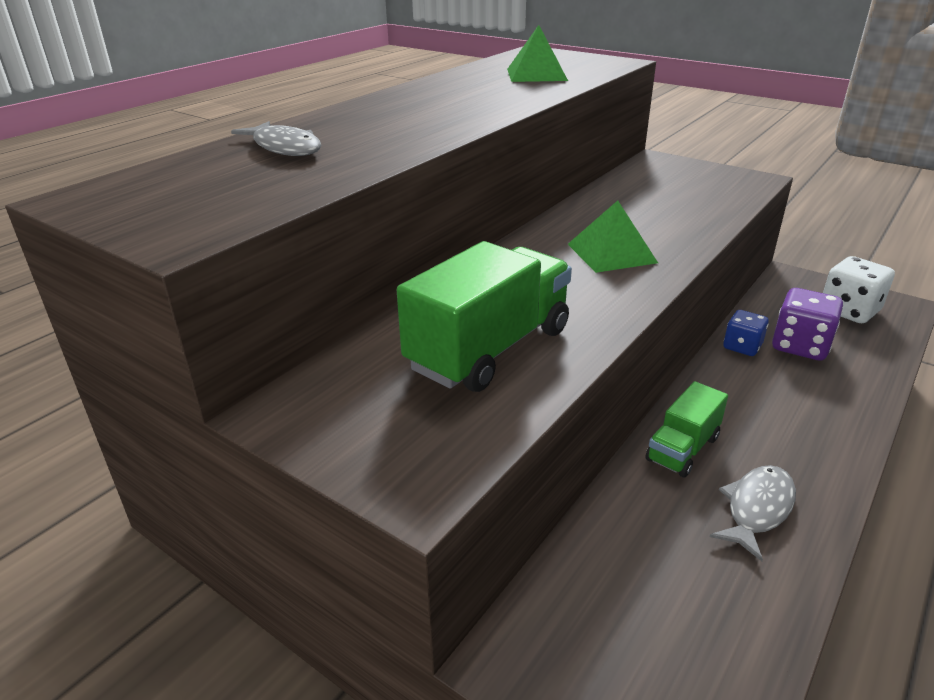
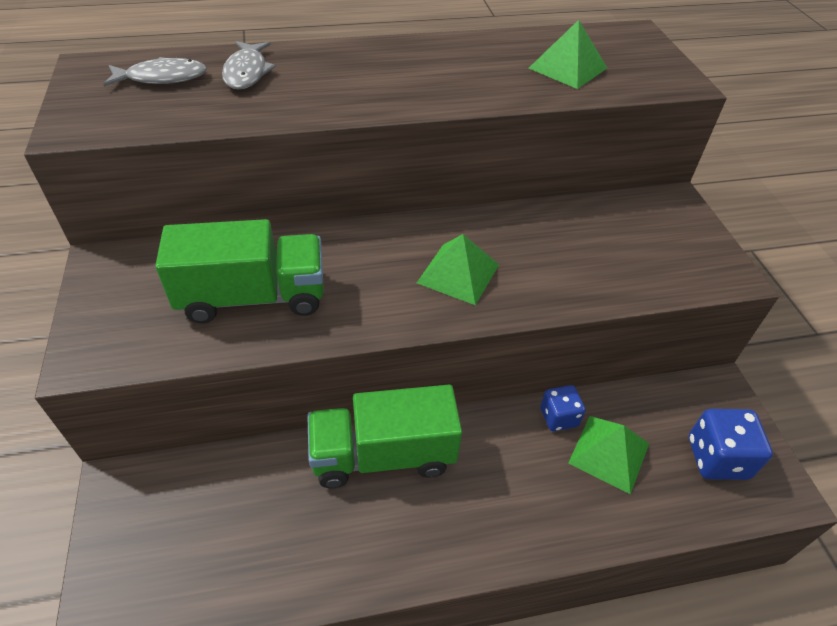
camera: 40 degrees right, 15 degrees up
(682, 449) = (383, 455): green truck -> green truck, size x1.72
(757, 509) = (360, 532): grey fish -> grey fish (162, 78)
(800, 346) = (609, 453): purple dice -> green pyramid
(849, 311) = (717, 458): white dice -> blue dice

